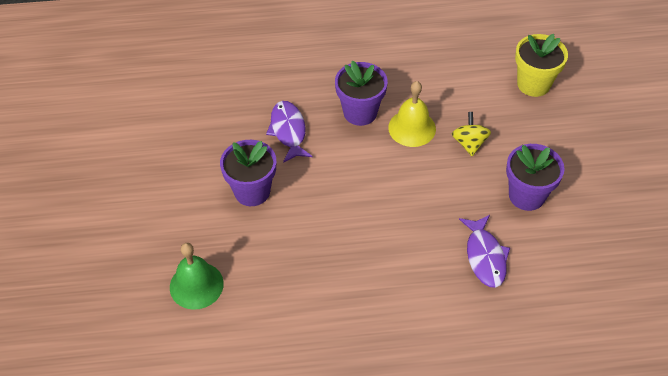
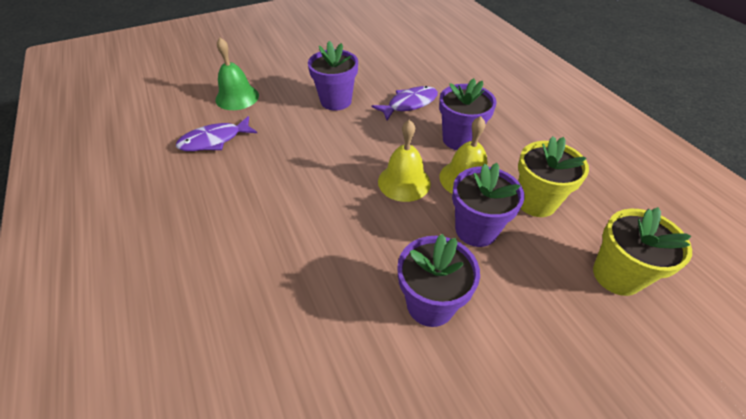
camera: 70 degrees right, 5 degrees down
(399, 171) = (404, 182): none -> yellow bell
(454, 95) = (536, 202): none -> yellow flower pot
(469, 143) = (476, 230): yellow spinning top -> purple flower pot
(485, 257) = (322, 279): purple fish -> purple fish (214, 140)

